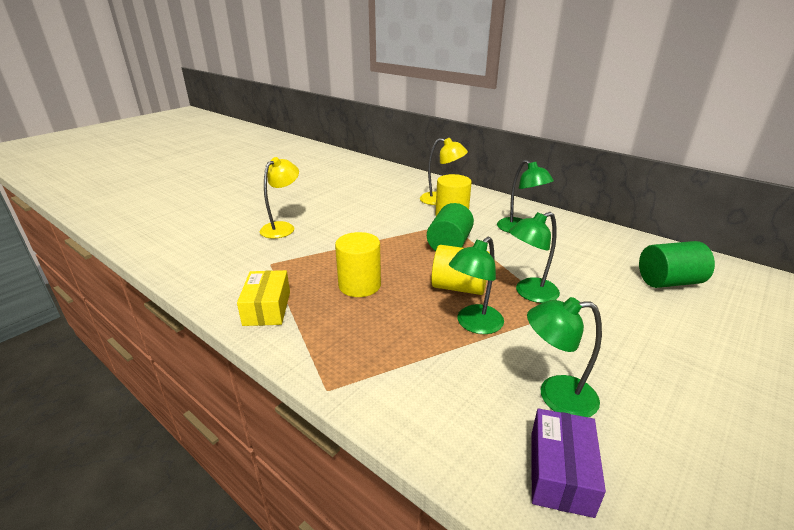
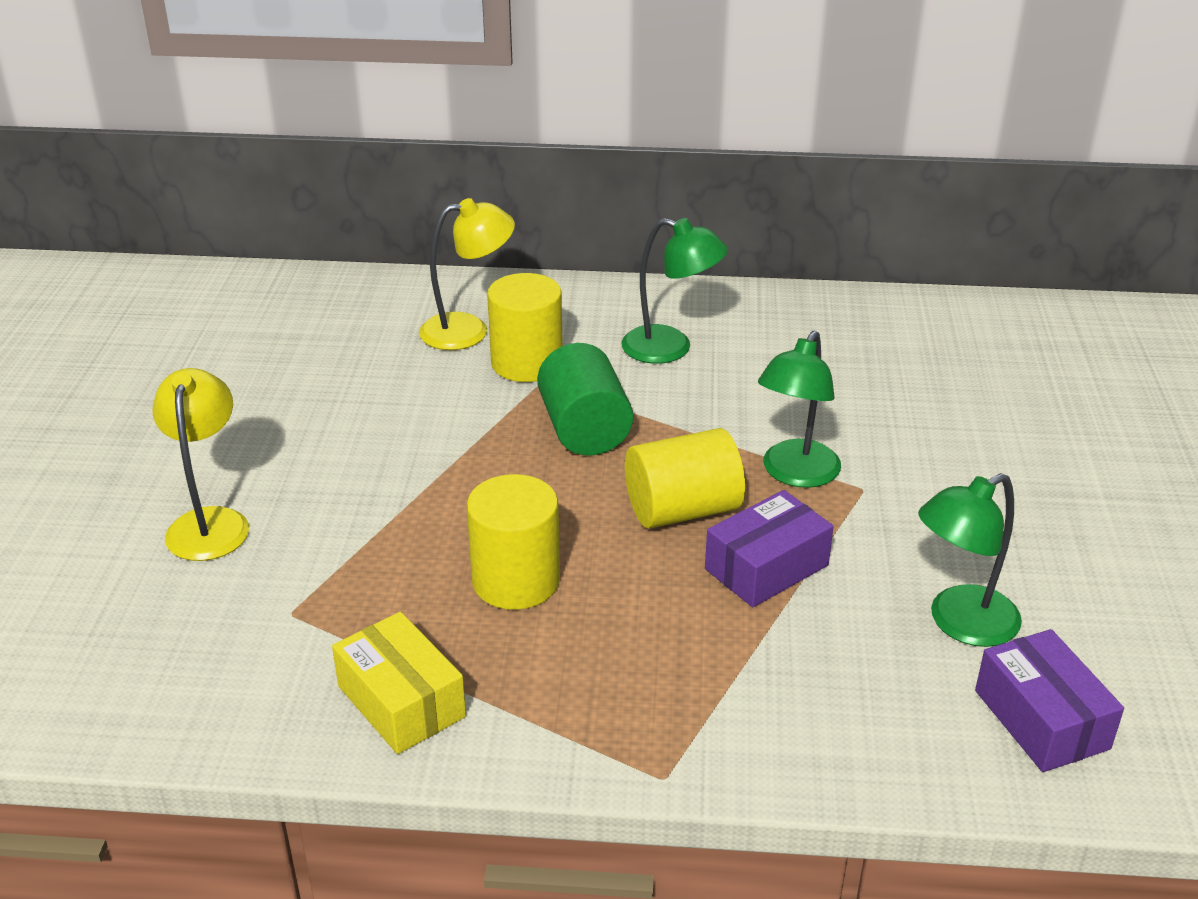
camera: 35 degrees left, 5 degrees up
(474, 325) = (766, 567): green lamp -> purple box
(668, 282) = (959, 370): green cylinder -> none

